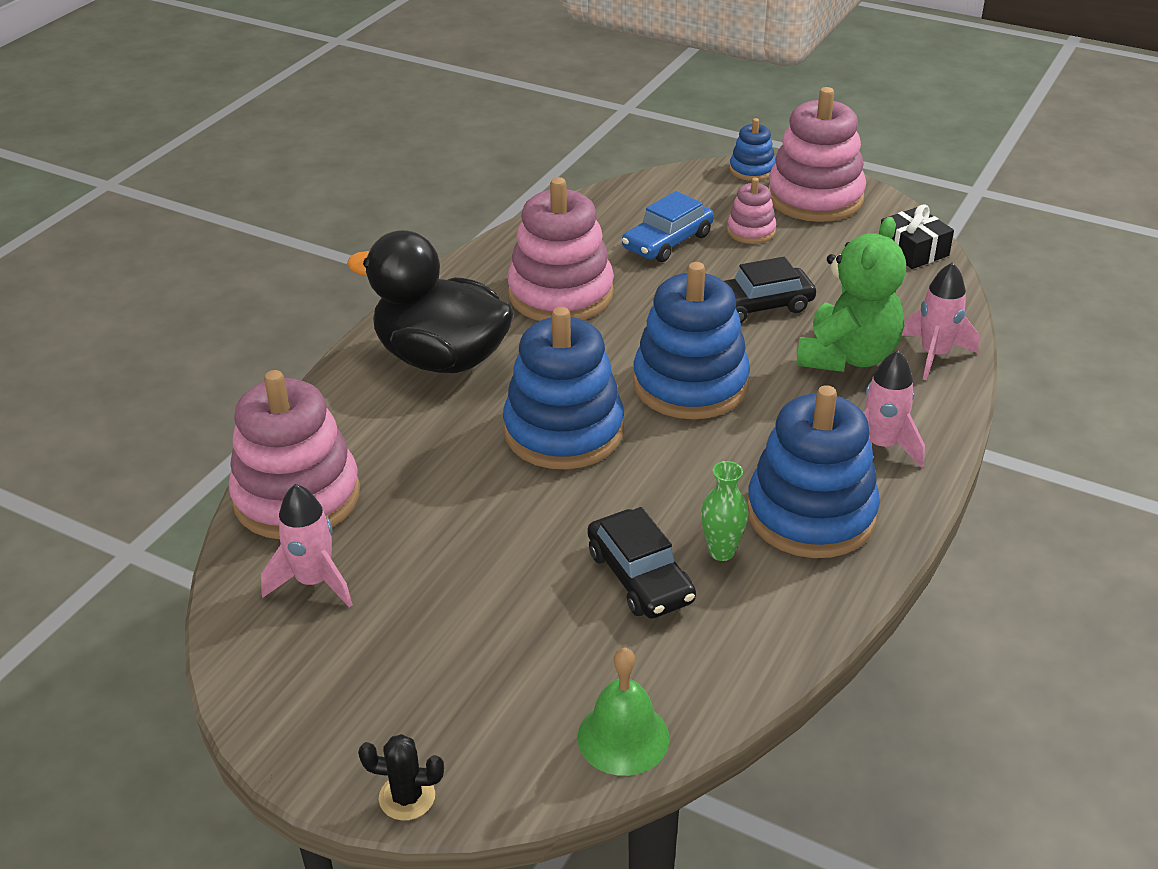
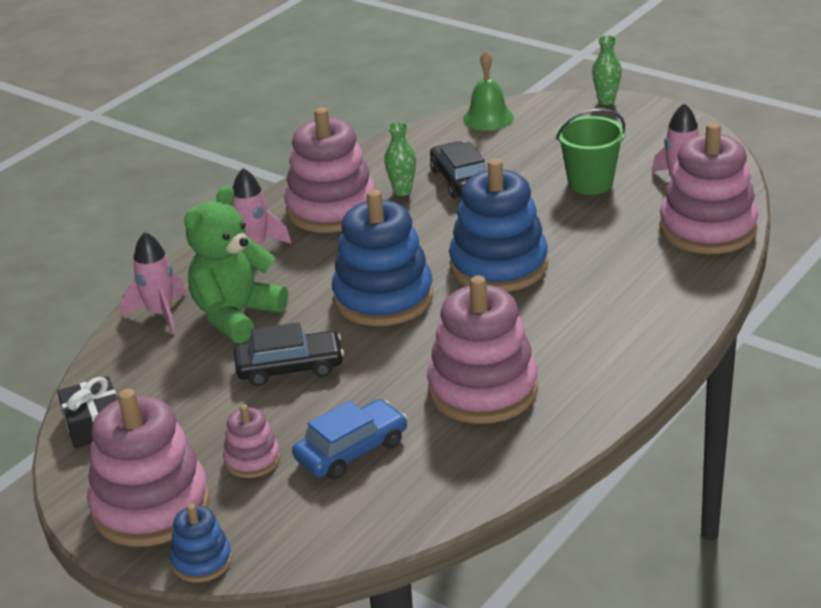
camera: 170 degrees left, 5 degrees down
(407, 797) = (606, 101): black cactus -> green vase
(442, 359) = (603, 328): black duck -> none
(446, 577) = (590, 183): none -> green bucket
(811, 514) = (331, 209): blue stacking toy -> pink stacking toy

